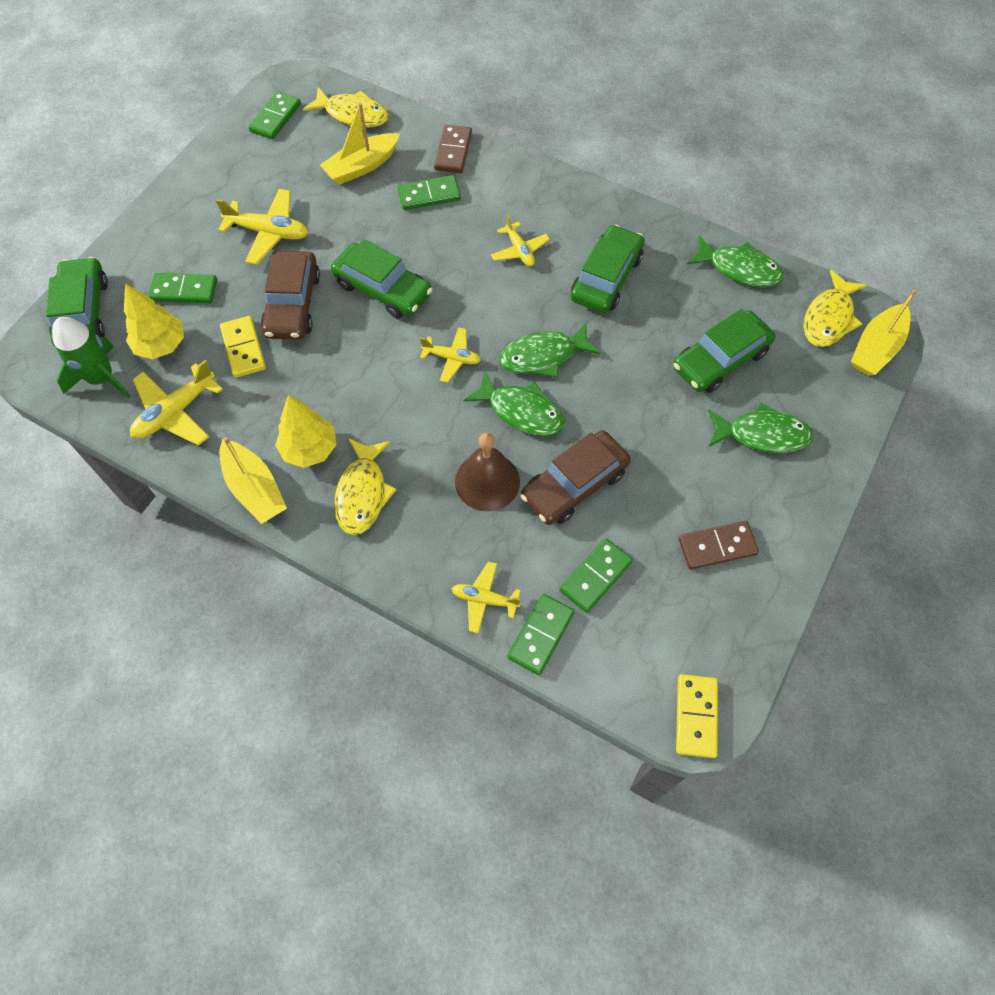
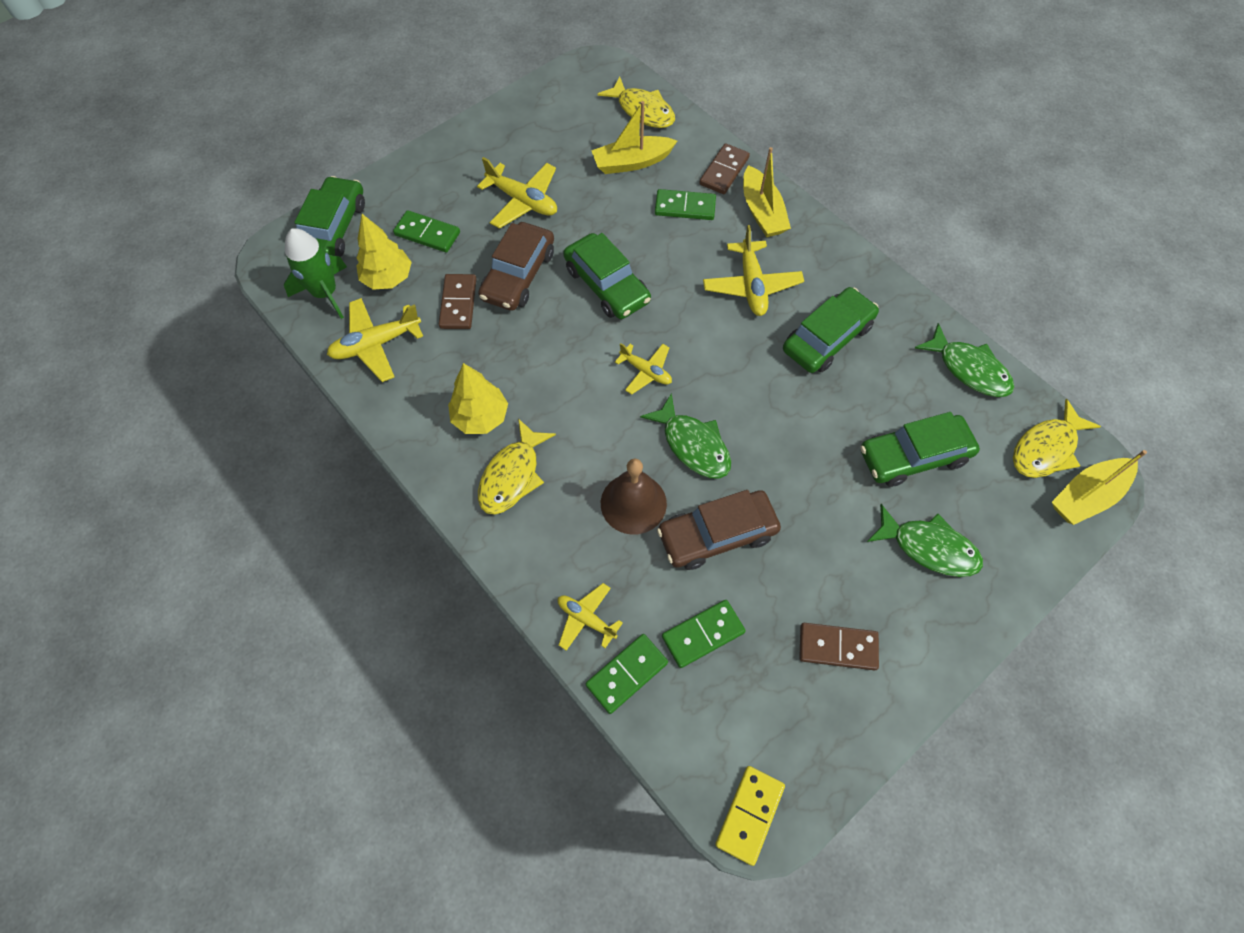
camera: 20 degrees right, 0 degrees up
(243, 348) = (458, 303): yellow domino -> brown domino
(255, 489) = (417, 439): yellow boat -> yellow boat (762, 212)
(275, 118) = (570, 95): green domino -> none
(519, 250) = (751, 285): yellow plane -> yellow plane, size x1.58
(543, 356) = (735, 397): green fish -> none

